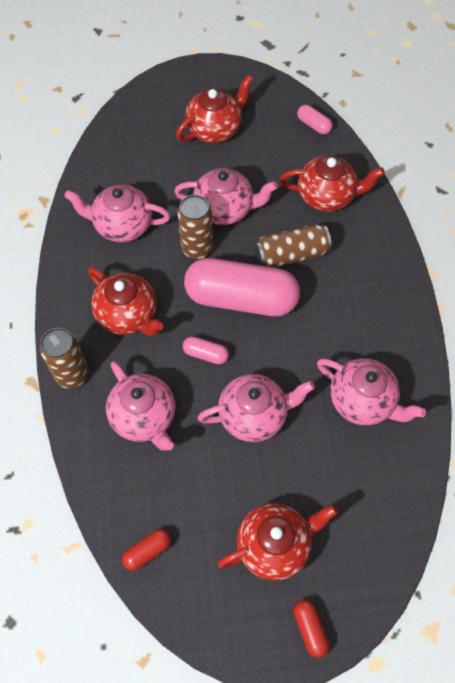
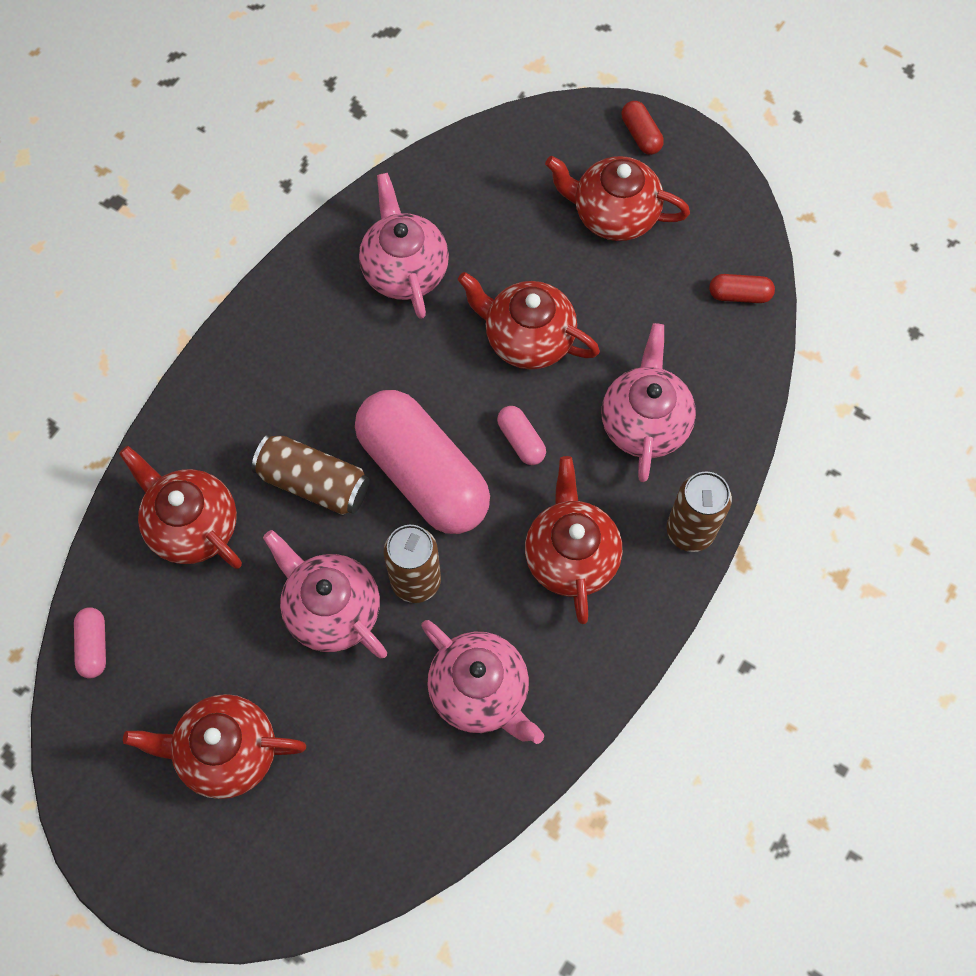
camera: 140 degrees left, 5 degrees up
(254, 415) = (527, 338): pink teapot -> red teapot
(310, 629) = (641, 135): red capsule -> red capsule turned 45 degrees counterclockwise

